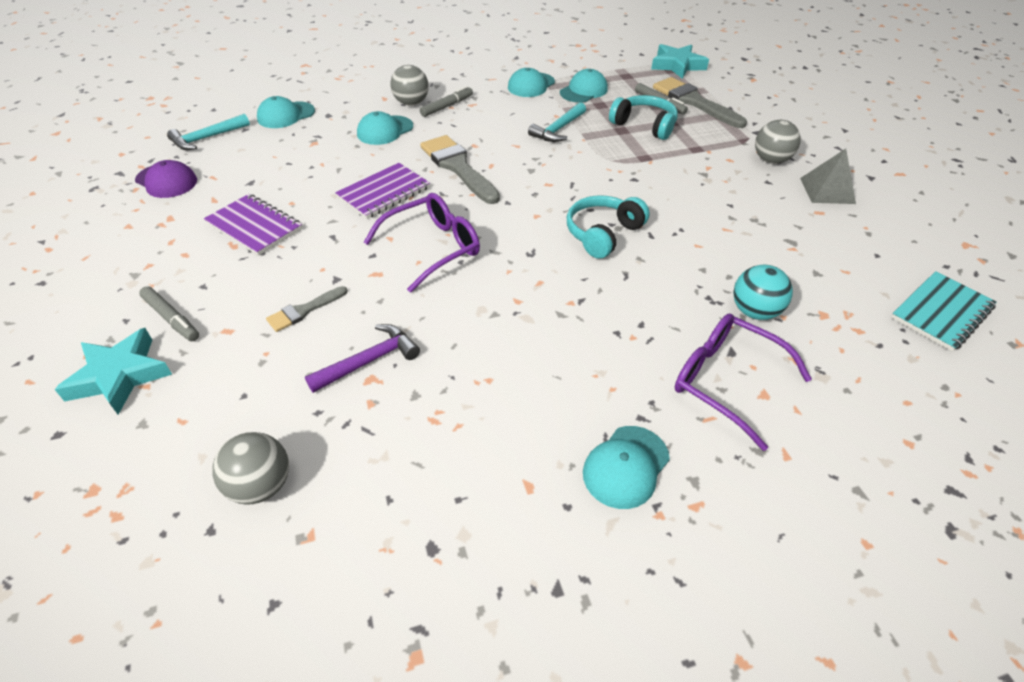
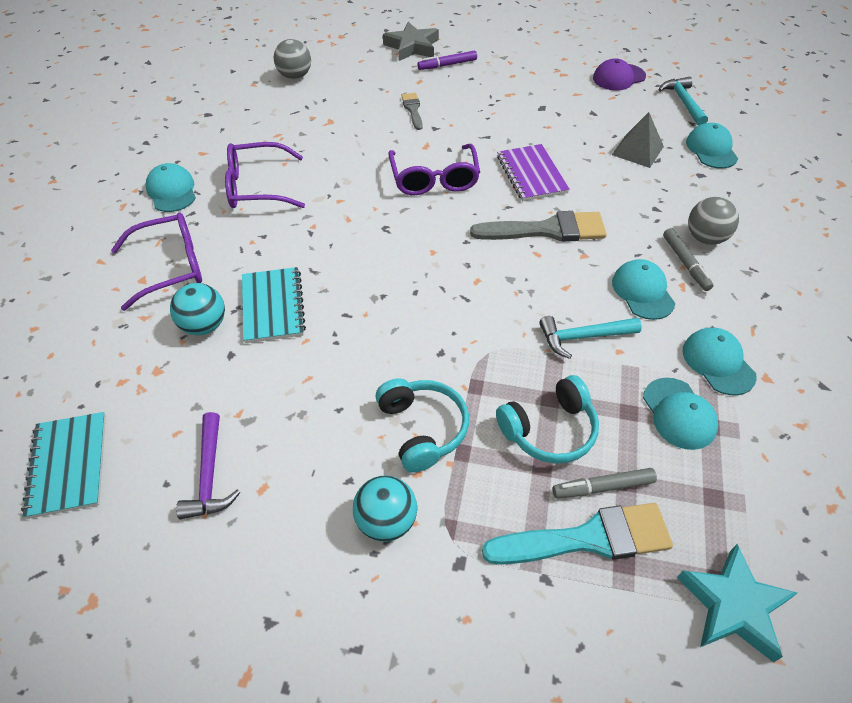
camera: 120 degrees right, 5 degrees up
(119, 376) = (412, 47): turquoise star -> grey star
(172, 318) = (447, 65): grey marker -> purple marker
(254, 226) = (526, 106): purple notebook -> none
(369, 361) = (345, 124): purple hammer -> purple hammer (209, 475)
(385, 130) = (648, 203): turquoise cap -> turquoise cap (642, 292)
(550, 381) = (257, 187): none -> purple glasses
(558, 129) = (583, 337): turquoise hammer -> turquoise hammer turned 75 degrees counterclockwise
(603, 234) = (373, 282): turquoise headphones -> turquoise headphones (422, 429)
(688, 280) = (273, 306): none -> turquoise notebook
(694, 102) = (588, 538): grey brush -> turquoise brush
(771, 160) = (386, 521): grey ball -> turquoise ball
(827, 190) = (287, 534): grey pyramid -> grey pyramid (637, 150)

